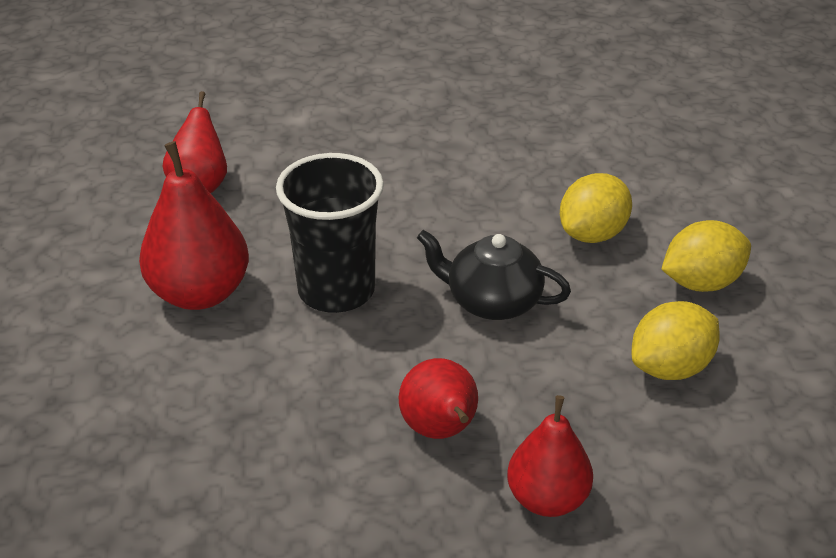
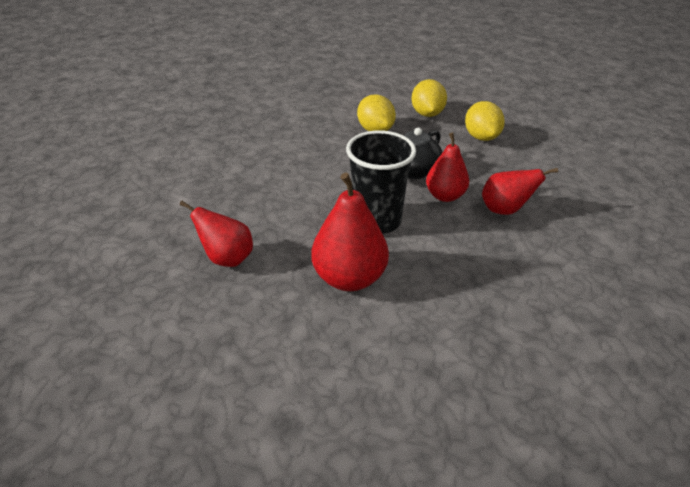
camera: 70 degrees left, 0 degrees up
(547, 498) = (557, 190): red pear -> red pear (445, 196)

